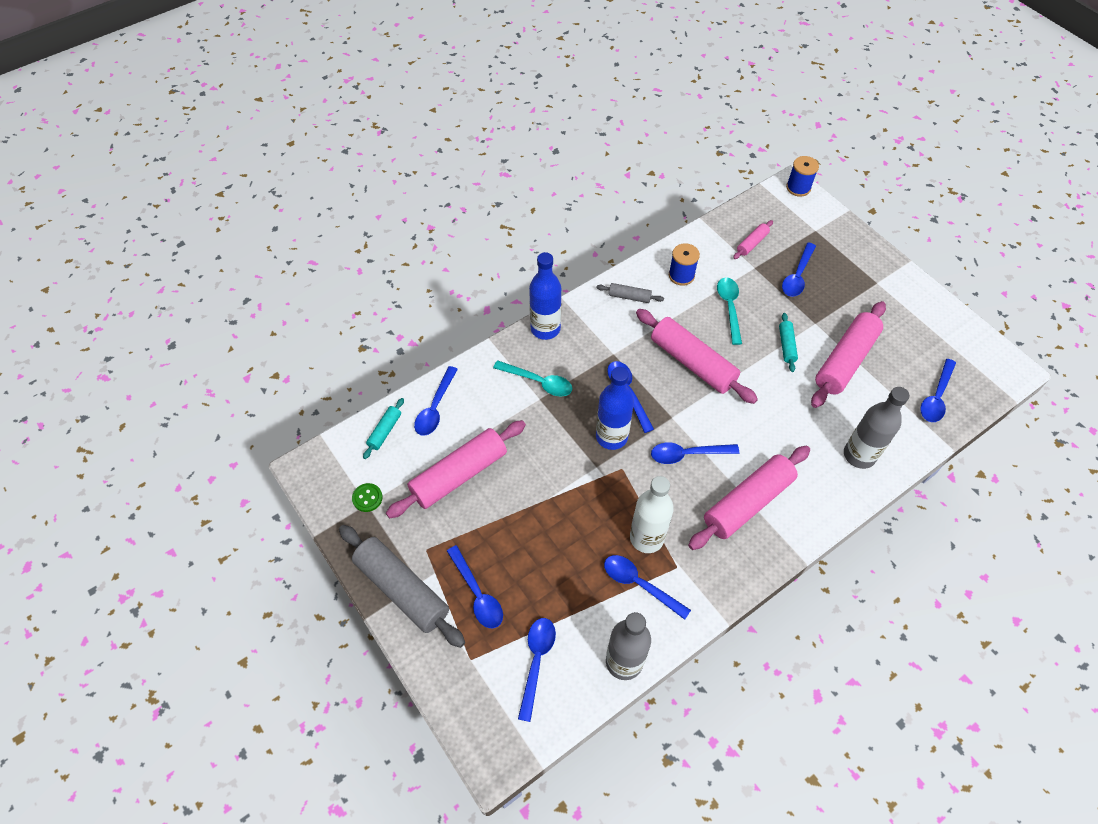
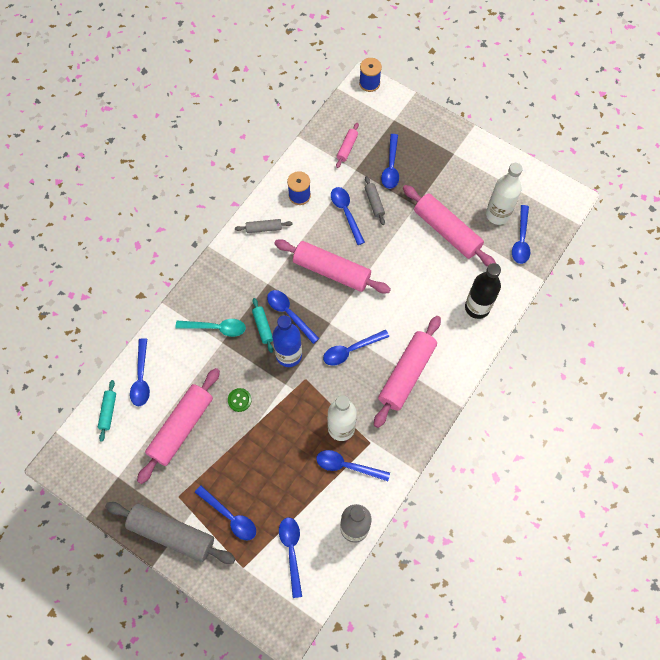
camera: 20 degrees left, 10 degrees up
(367, 498) = (116, 472): green button -> green button (239, 400)
(545, 329) = (205, 279): blue bottle -> none
(729, 307) = (346, 212): turquoise spoon -> blue spoon
(766, 307) = (374, 203): none -> grey rolling pin
(786, 345) = (399, 232): turquoise rolling pin -> turquoise rolling pin (263, 327)
(845, 361) = (447, 231): pink rolling pin -> pink rolling pin turned 60 degrees counterclockwise
(859, 455) = (477, 307): grey bottle -> black bottle
(913, 361) = (497, 214): none -> white bottle

